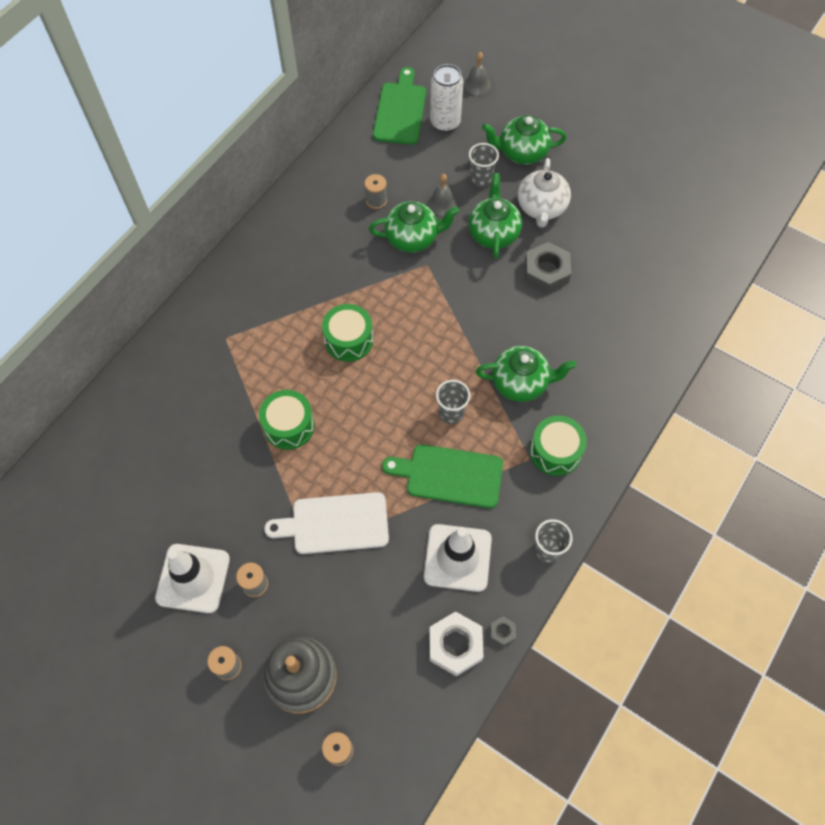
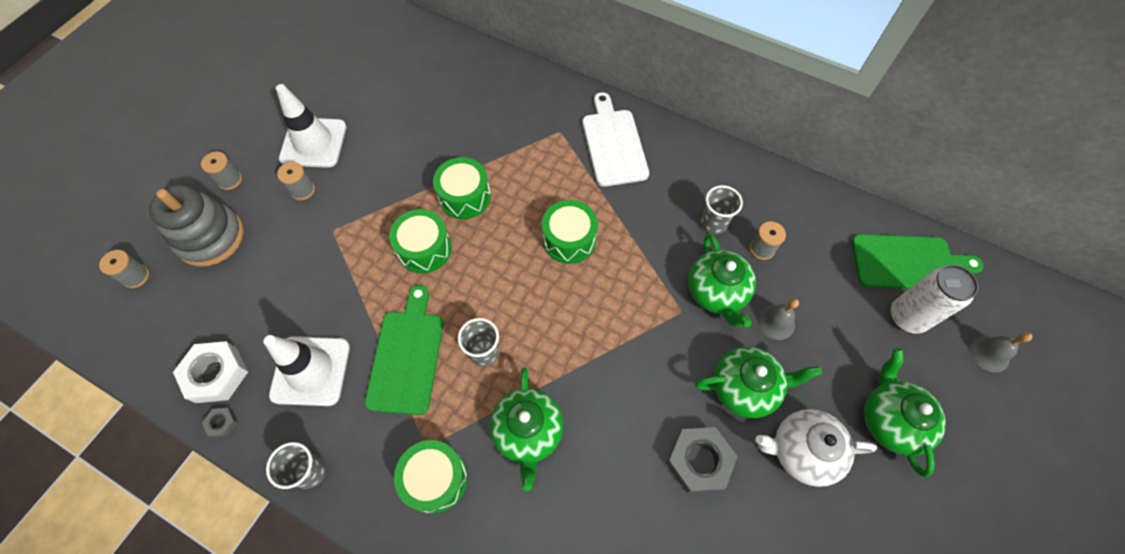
camera: 85 degrees right, 0 degrees up
(335, 524) = (357, 249): white cutting board -> white cutting board (613, 144)
(342, 462) = (424, 249): none -> green drum
(481, 179) = (828, 368): grey cup -> grey cup (713, 224)

